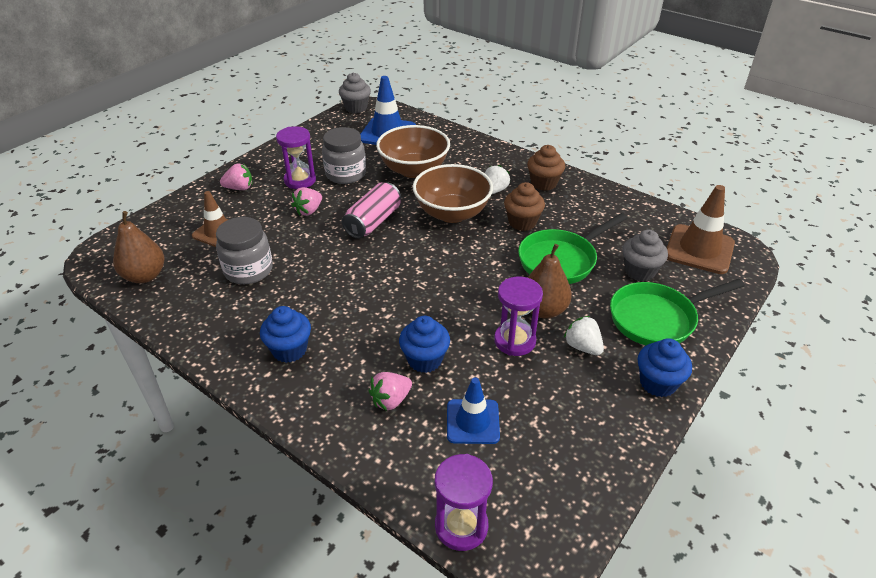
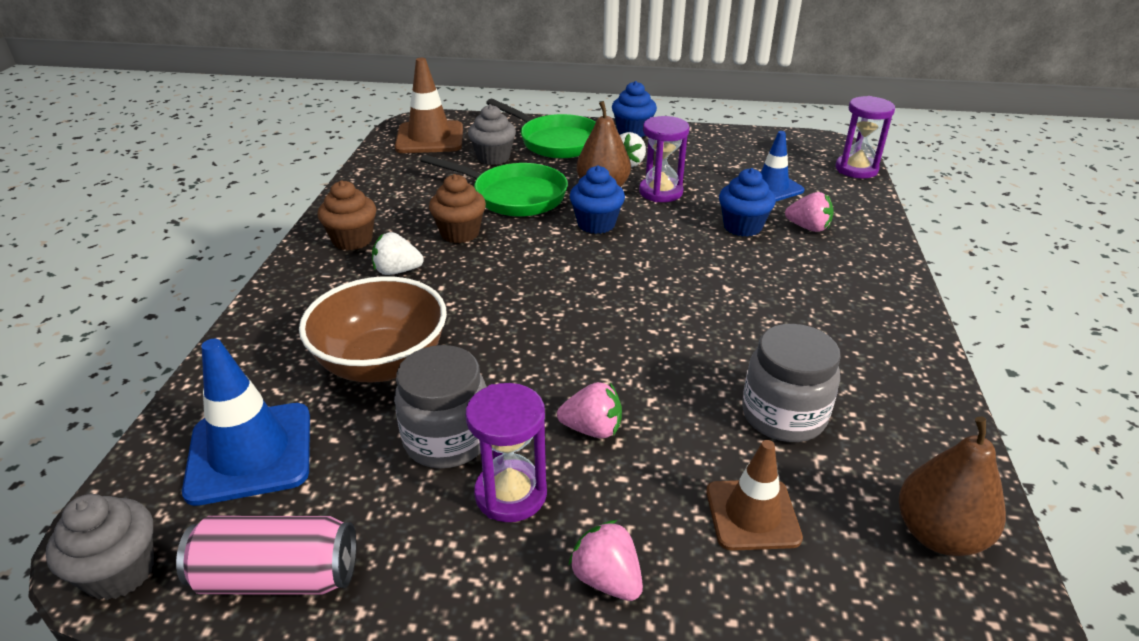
camera: 120 degrees left, 5 degrees down
(289, 350) = (843, 308): blue cupcake -> blue cupcake (596, 224)
(373, 222) = (560, 347): pink can -> pink can (277, 576)
(452, 213) = (481, 287): brown bowl -> none

